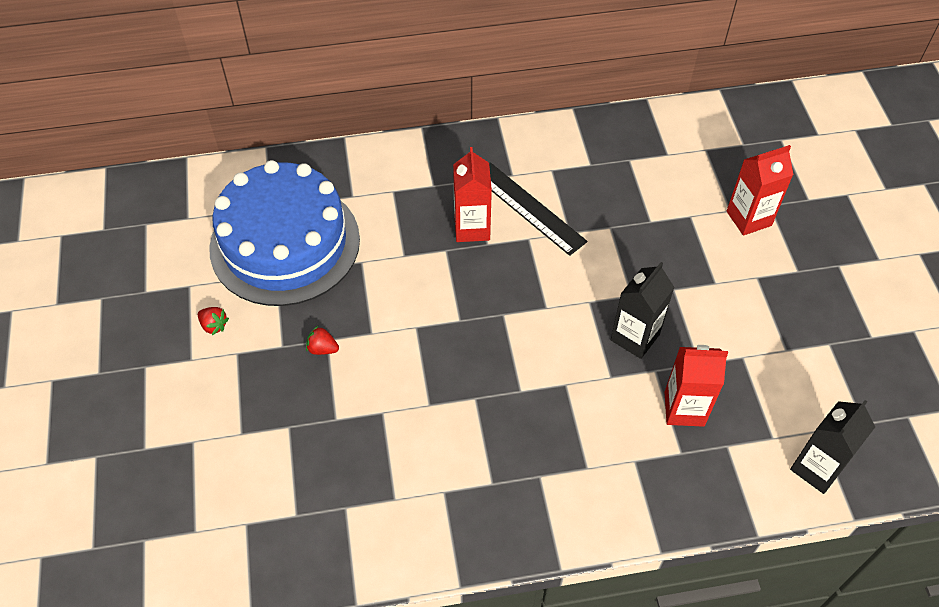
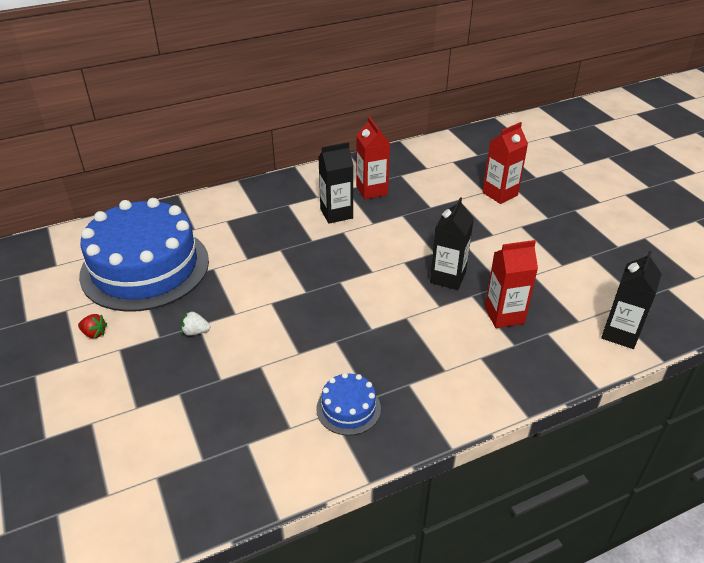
camera: 15 degrees left, 15 degrees down
(322, 349) = (195, 332): red strawberry -> white strawberry
(464, 491) = (348, 408): none -> blue cake
(472, 228) = (296, 232): red carton -> red carton (371, 190)
(528, 208) = (336, 213): black ruler -> black carton

